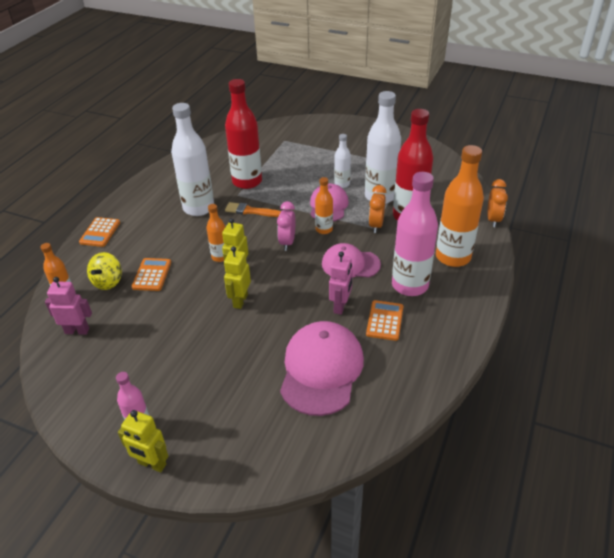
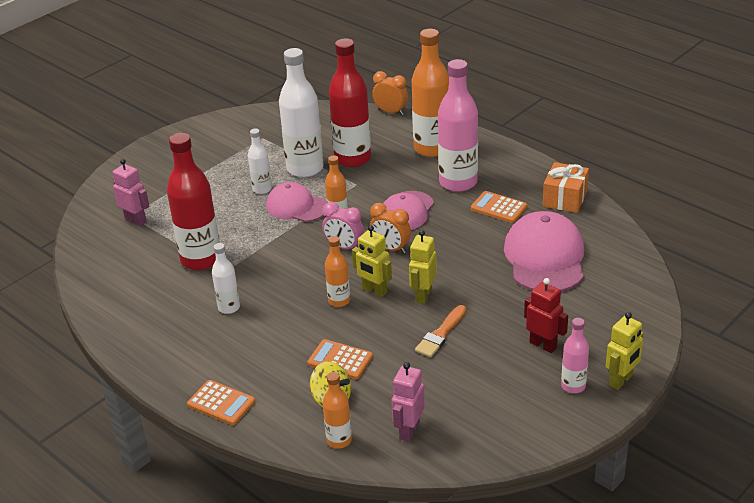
camera: 70 degrees left, 5 degrees down
(192, 393) = (543, 345): none -> red robot
(198, 208) = (229, 307): white bottle -> white bottle, size x0.52
(240, 301) = (423, 295): yellow robot -> yellow robot turned 75 degrees clockwise
(250, 211) = (265, 265): orange brush -> orange brush (440, 334)
(321, 370) = (545, 257): pink cap -> pink cap turned 60 degrees clockwise
(340, 306) = (466, 230): pink robot -> pink robot (136, 220)
(376, 225) = (353, 182): orange clock -> orange clock (391, 248)
(425, 366) = (564, 199): none -> orange gift

